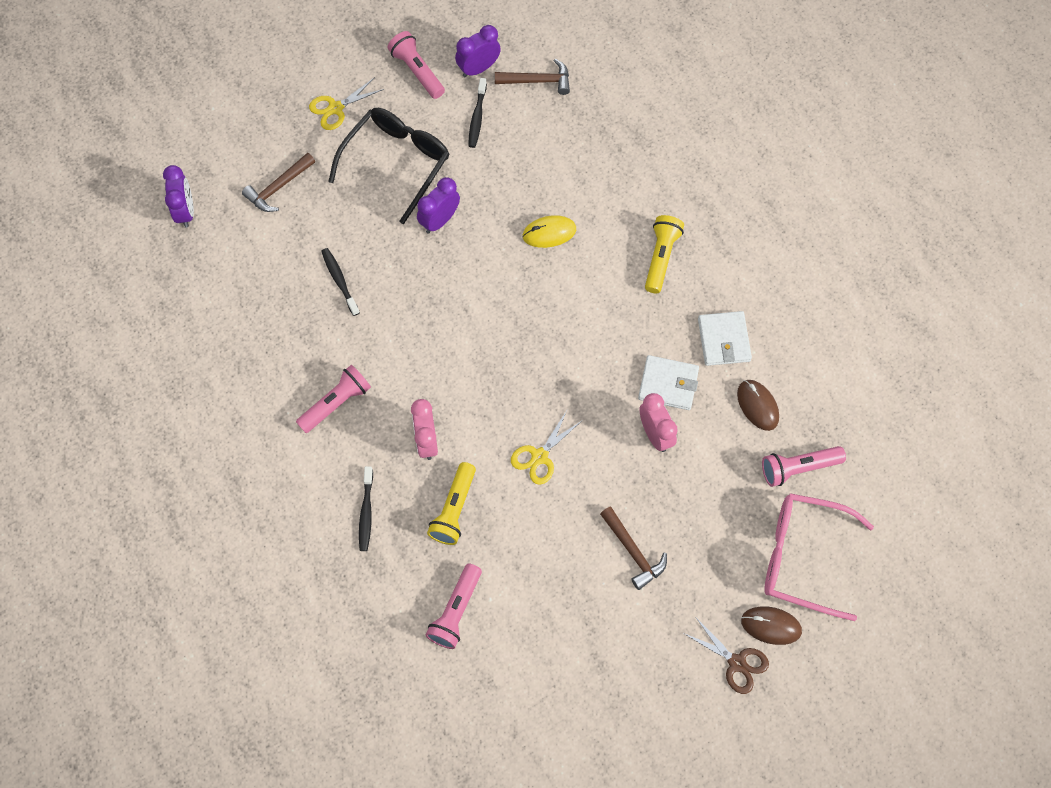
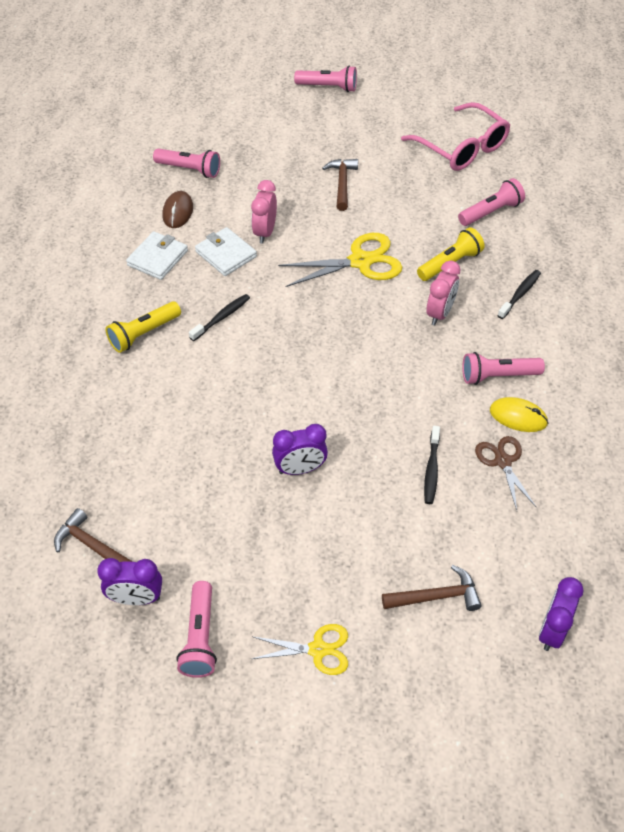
camera: 145 degrees left, 15 degrees down
(396, 163) = (298, 548): black glasses -> none
(477, 117) = (183, 546): black toothbrush -> black toothbrush (222, 317)
(539, 456) = (360, 261): yellow scissors -> yellow scissors, size x1.62
(549, 233) = (214, 403): yellow mouse -> yellow mouse (518, 417)
(736, 663) = (328, 110): brown scissors -> brown scissors (503, 461)
(768, 706) = (328, 87): none -> pink flashlight
(771, 626) = (290, 114): brown mouse -> none
(802, 557) = (237, 132): pink glasses -> pink glasses (462, 148)

